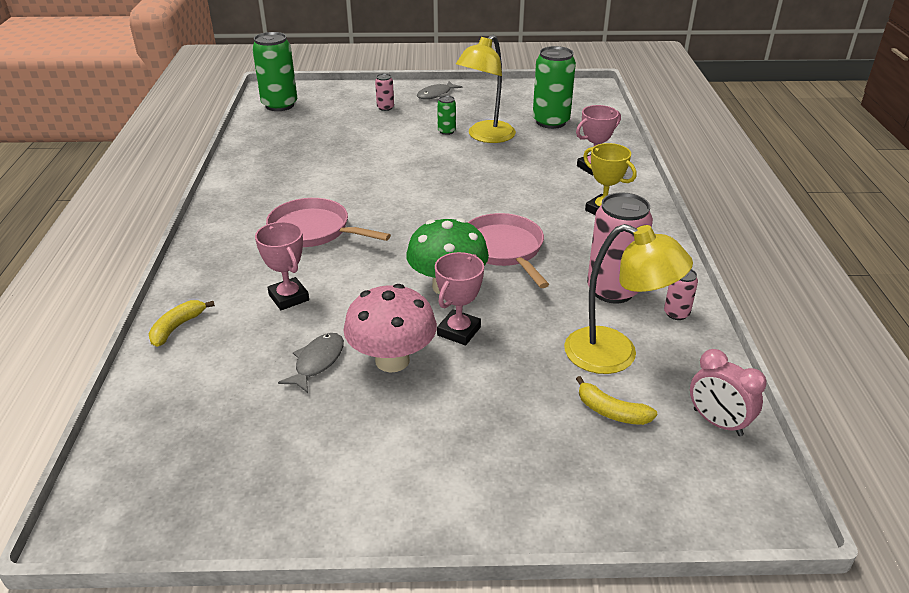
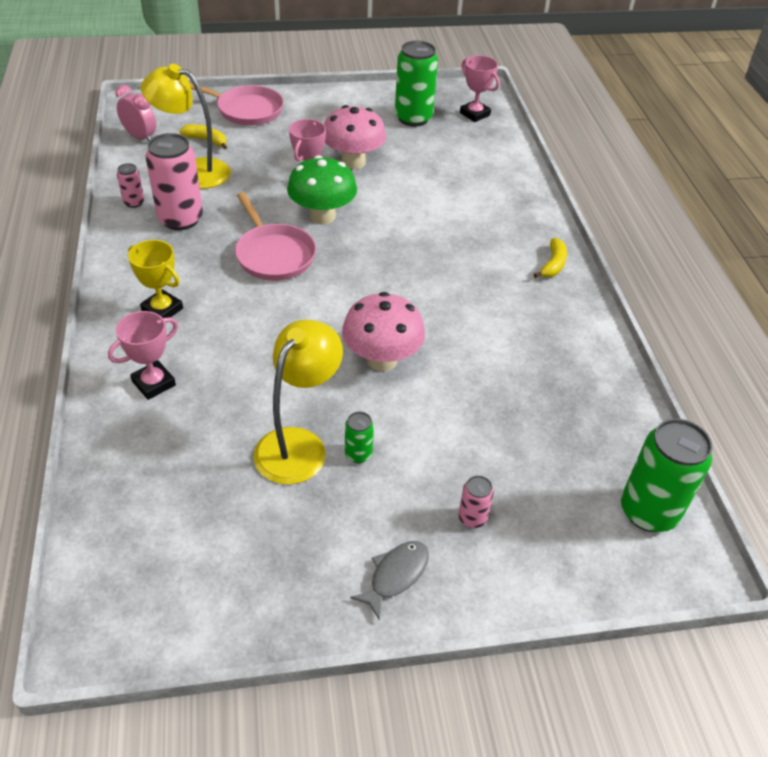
camera: 170 degrees right, 10 degrees up
(177, 327) = (517, 176): yellow banana -> yellow banana (553, 264)
(289, 297) = (449, 201): pink trophy -> pink trophy (474, 114)
(314, 230) = (462, 266): pink pan -> pink pan (246, 110)
(317, 362) = (404, 159): grey fish -> none
(417, 172) = (382, 359): none -> pink mushroom
(550, 122) = (194, 495): green can -> green can (413, 118)

